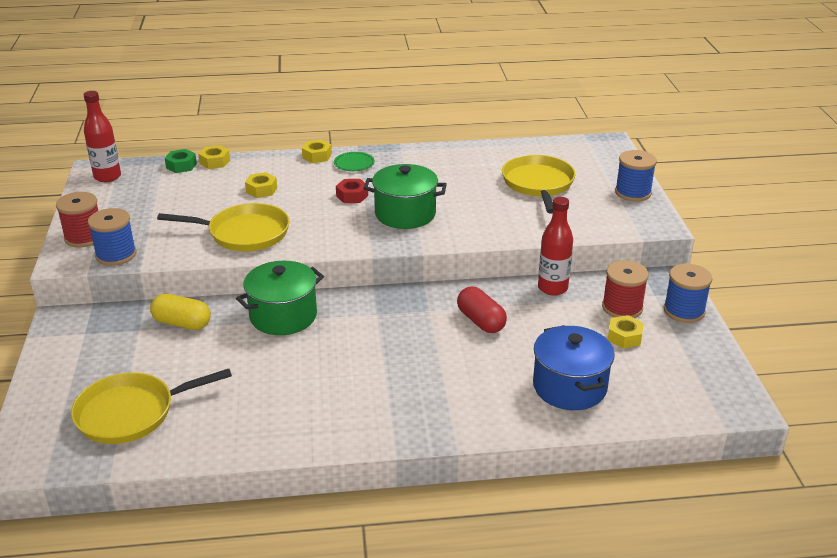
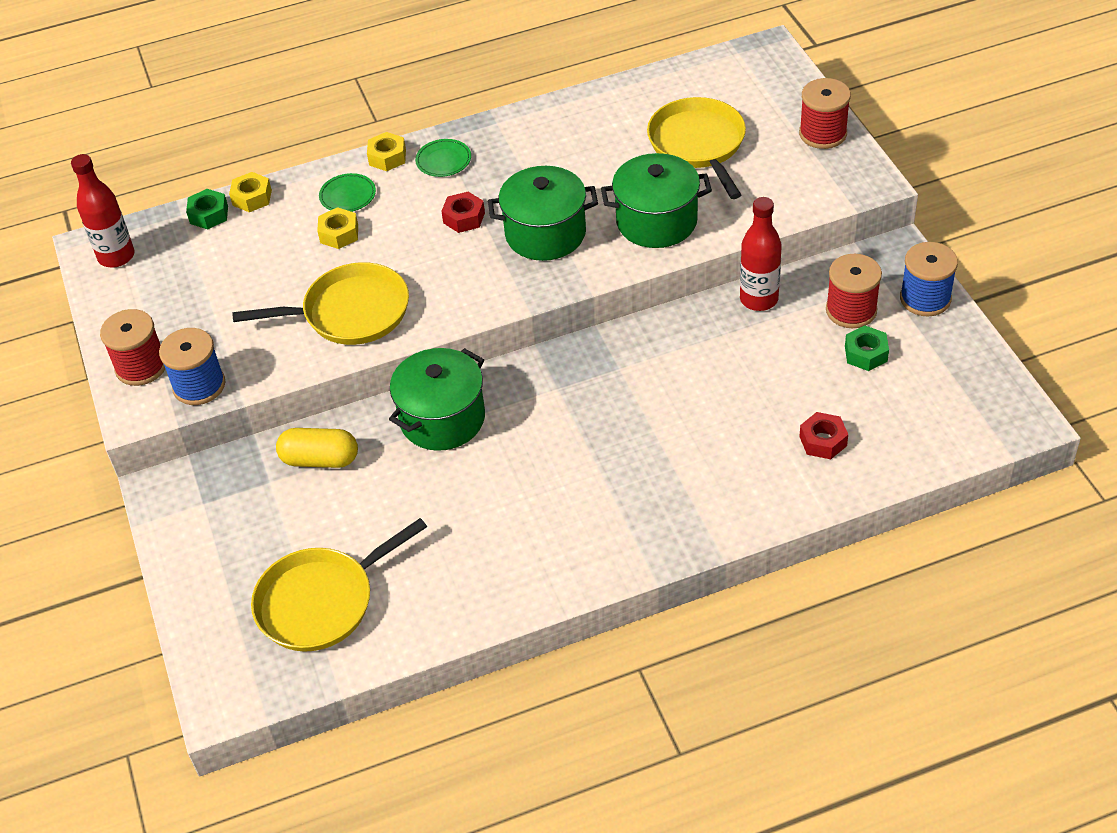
camera: 10 degrees left, 15 degrees up
(279, 171) = (348, 196): none -> green plate
(481, 321) = (688, 370): red capsule -> none
(489, 221) = (656, 221): none -> green pot
(569, 387) = (823, 441): blue pot -> red nut
(624, 337) = (866, 354): yellow nut -> green nut
(633, 193) = (823, 134): blue spool -> red spool

